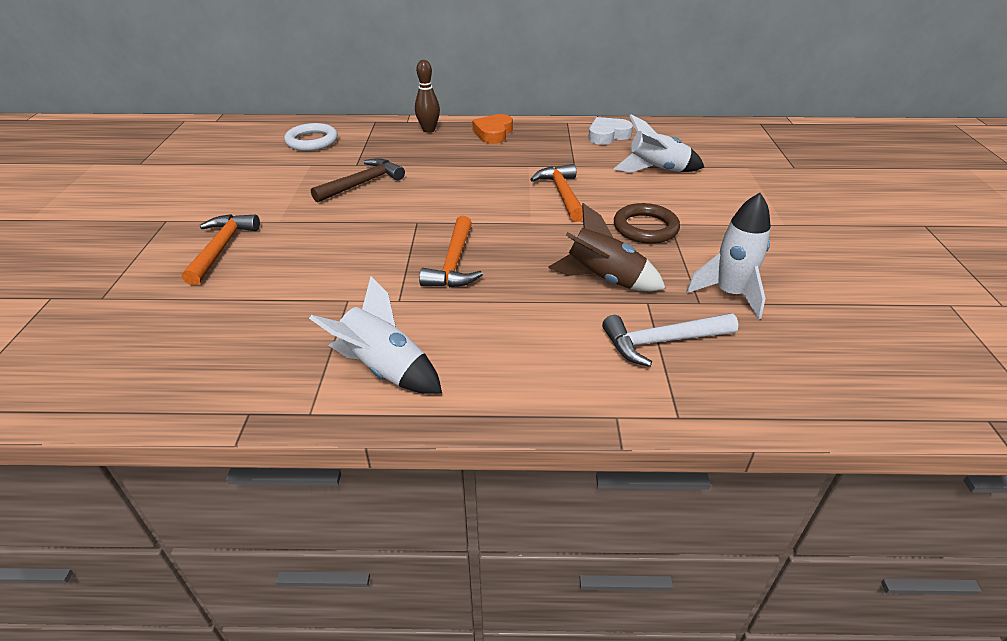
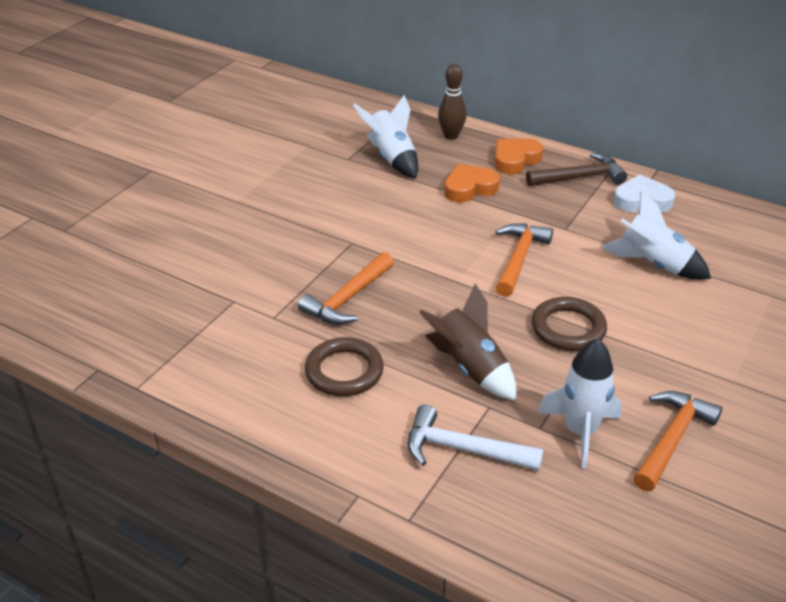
camera: 30 degrees right, 0 degrees up
(221, 248) = (174, 214): orange hammer -> orange hammer (671, 439)
(312, 141) = (328, 117): white ring -> none
(362, 183) = (336, 183): brown hammer -> brown hammer (580, 177)
(384, 368) = (214, 374): white rocket -> white rocket (392, 158)
(477, 159) = (469, 188): none -> orange heart
(505, 320) = (344, 371): none -> brown ring

